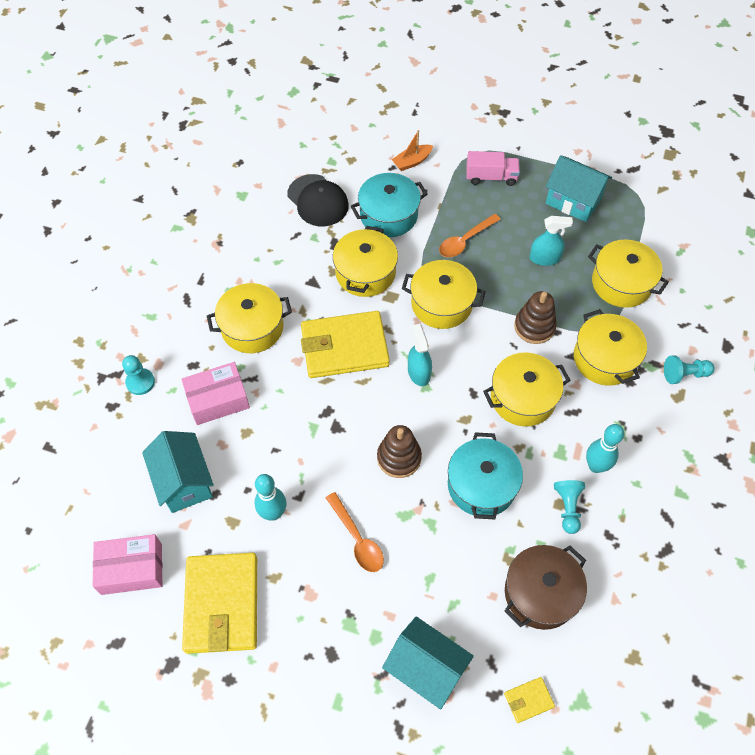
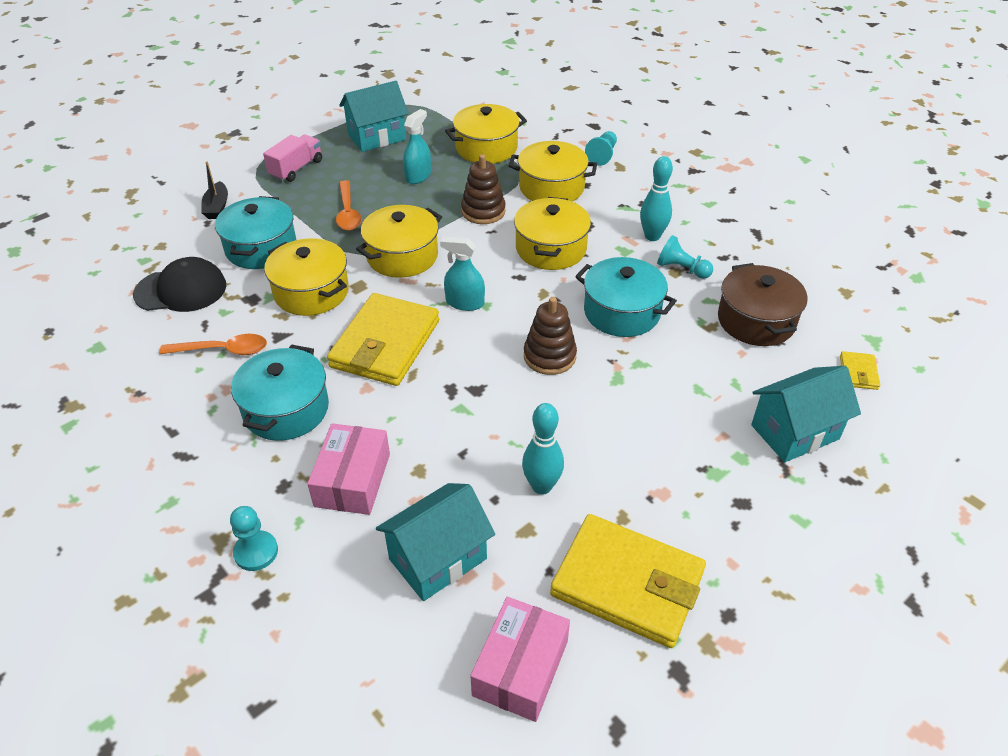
camera: 60 degrees left, 15 degrees down
(184, 482) = (438, 559): turquoise house -> turquoise house turned 45 degrees counterclockwise
(252, 327) = (286, 409): yellow pot -> turquoise pot
(357, 539) = (620, 426): orange spoon -> orange spoon (222, 350)
(412, 162) = (217, 207): orange boat -> black boat

